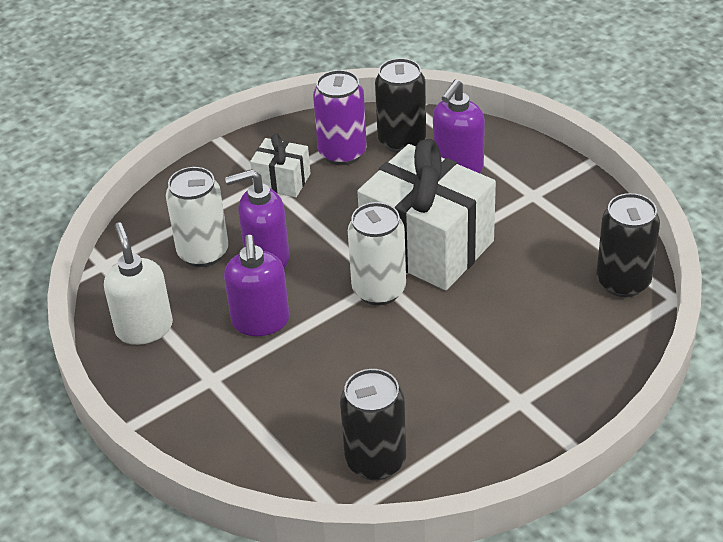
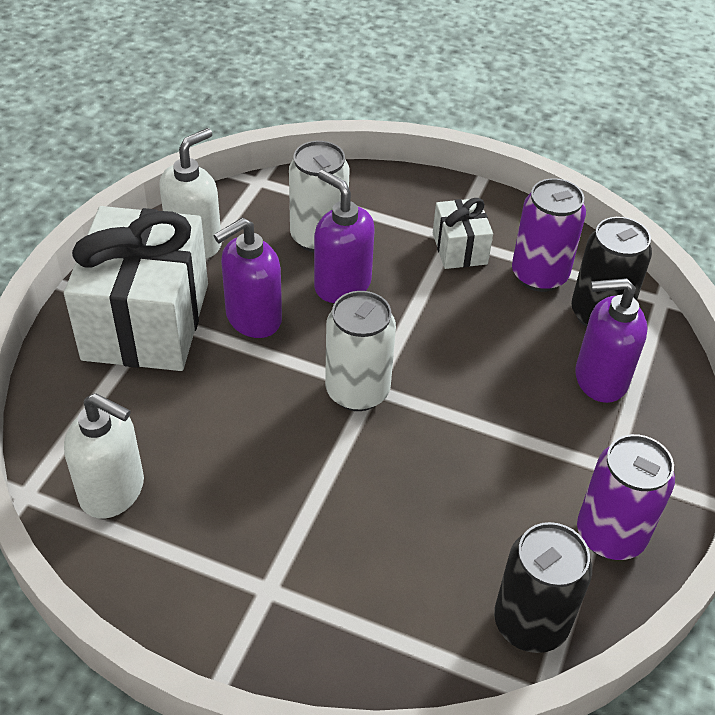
camera: 55 degrees right, 5 degrees up
(375, 461) = (113, 491): black can -> white soap dispenser
(427, 246) = (452, 404): white gift -> white gift (146, 321)
(582, 218) = (610, 535): none -> purple can

